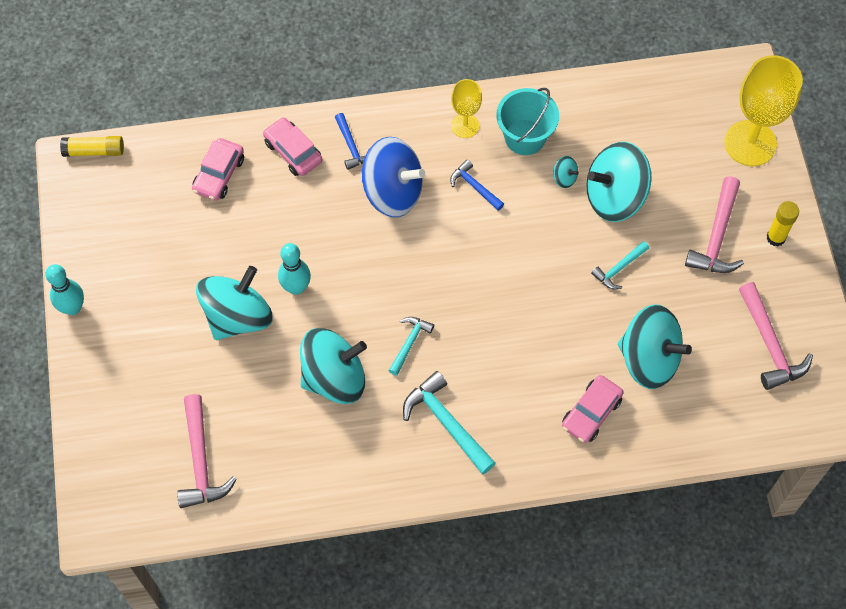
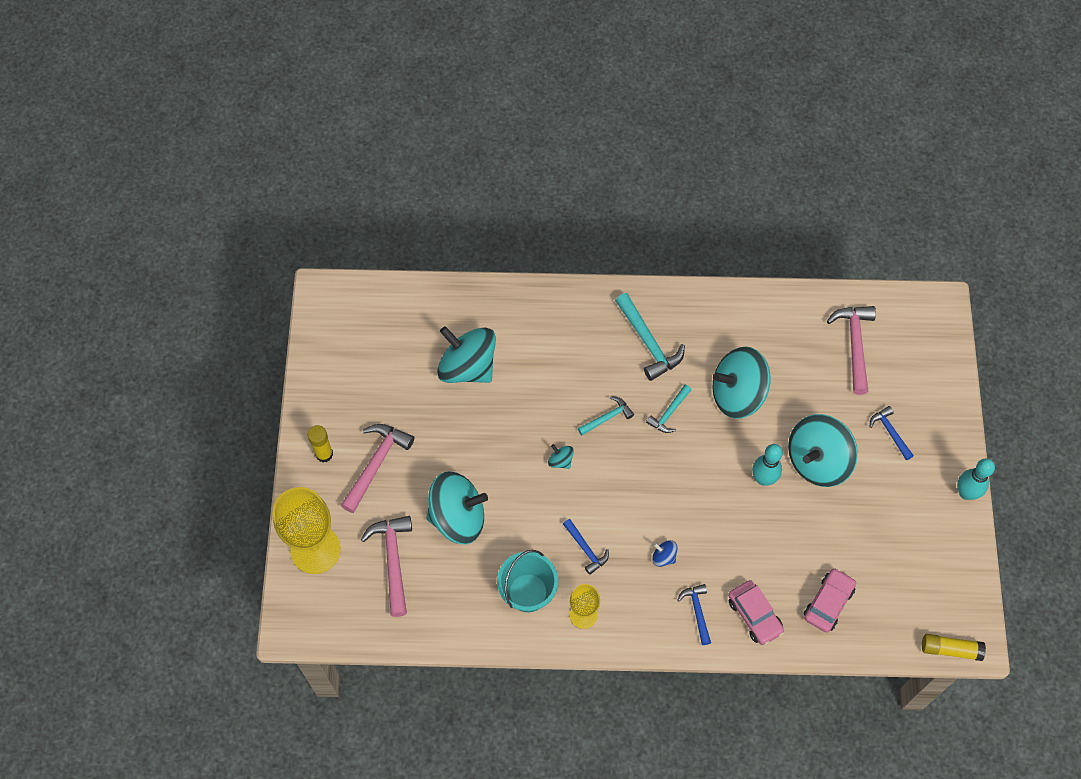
camera: 170 degrees left, 0 degrees up
(157, 362) = (890, 432): none -> blue hammer
(393, 192) = (664, 557): blue spinning top -> blue spinning top, size x0.41
(564, 178) = (500, 544): turquoise spinning top -> turquoise spinning top (560, 461)
(591, 413) = (527, 331): pink car -> none
(619, 269) = (472, 449): turquoise hammer -> turquoise hammer (607, 417)
(770, 344) = (362, 362): pink hammer -> pink hammer (393, 560)

